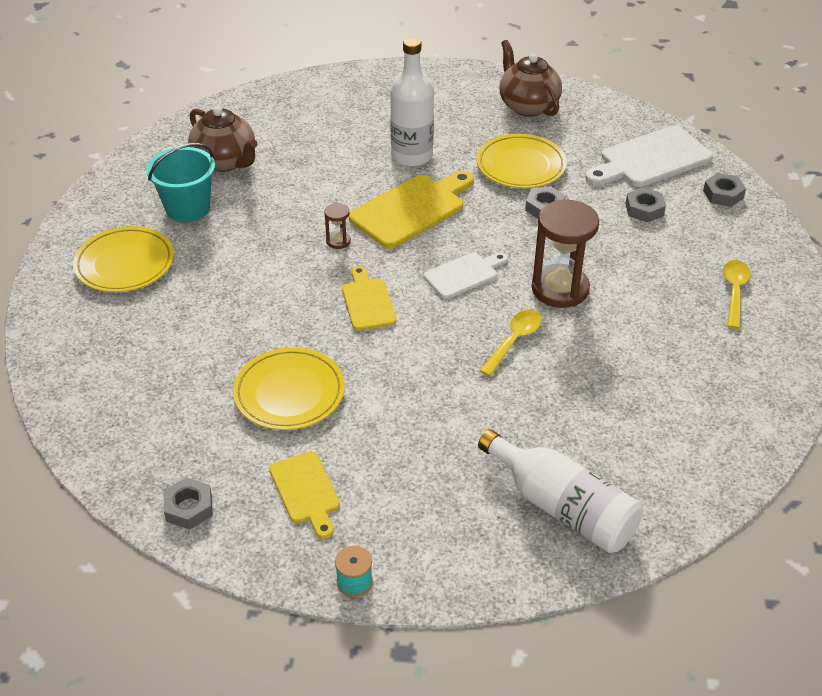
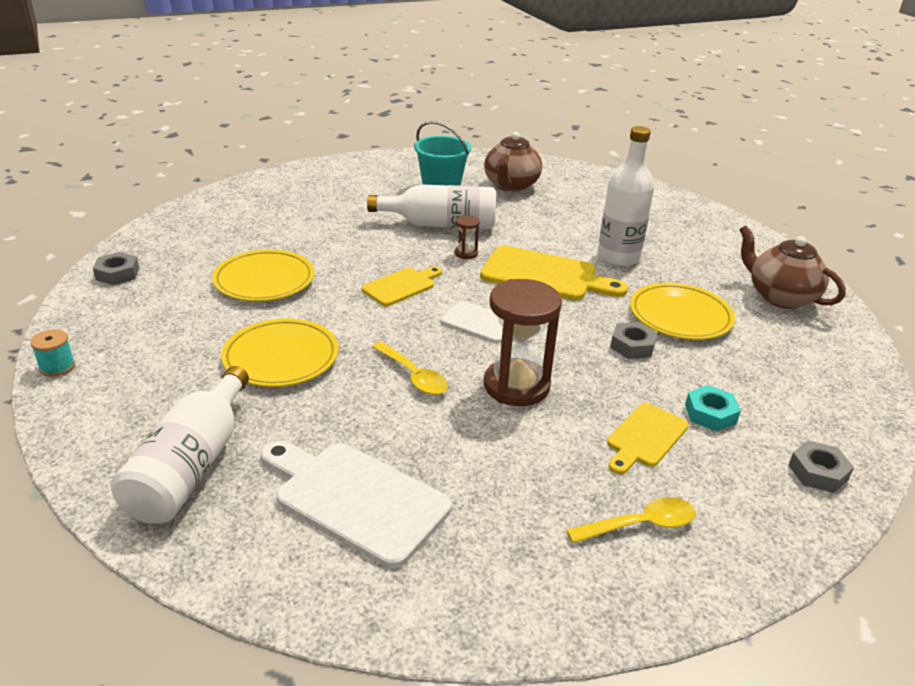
camera: 60 degrees right, 10 degrees down
(125, 264) = (359, 184): yellow plate -> yellow plate (281, 357)
(269, 237) = (440, 224): none -> white bottle
(306, 491) = (155, 317): yellow cutting board -> yellow cutting board (645, 437)
(514, 341) = (413, 376): yellow spoon -> yellow spoon turned 45 degrees clockwise
(527, 106) = (780, 297): brown teapot -> brown teapot turned 75 degrees counterclockwise
(644, 209) = (710, 414): grey nut -> turquoise nut
(651, 159) = (806, 398): white cutting board -> white cutting board (355, 499)

